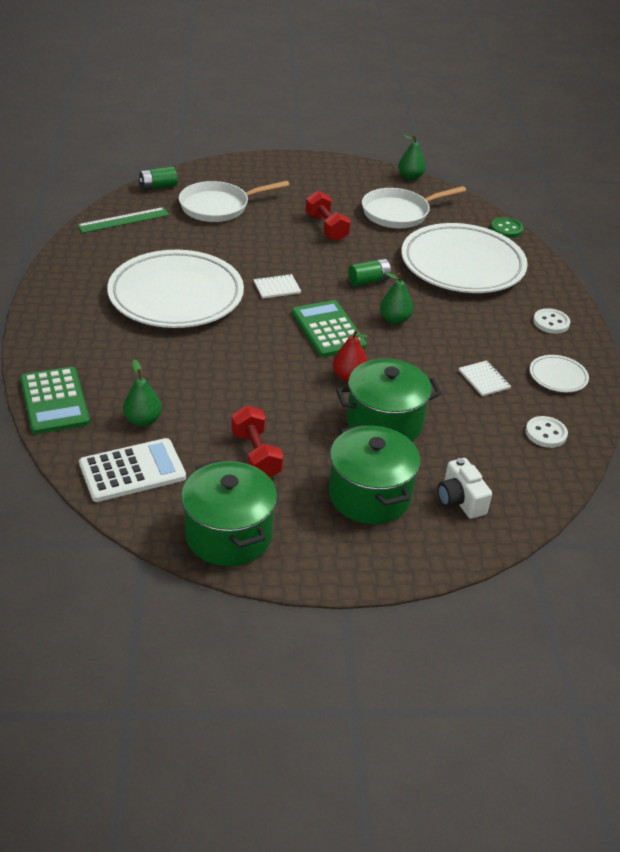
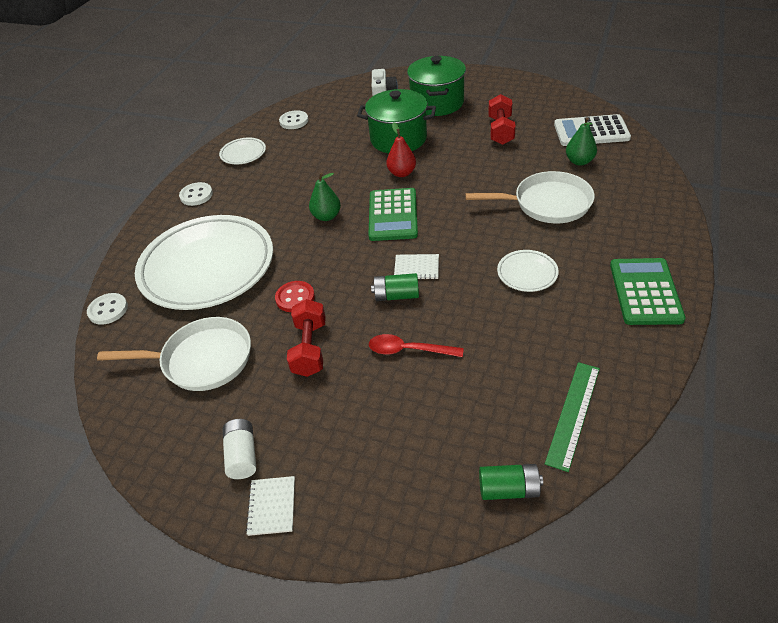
camera: 150 degrees left, 5 degrees up
(54, 401) = (652, 184): green calculator -> green calculator (645, 292)
(123, 220) = (573, 414): green ruler -> green ruler turned 60 degrees counterclockwise
(176, 296) = (527, 273): white plate -> white plate, size x0.41
(219, 207) = (429, 419): white pan -> white pan (547, 203)
(228, 535) = (534, 95): green pot -> none
(252, 236) = (408, 350): none -> red spoon
(326, 179) = (242, 455): none -> white battery
(365, 254) = (295, 298): none -> red button
(369, 281) = (318, 262): green battery -> green battery (396, 296)
(410, 177) = (120, 435): green pear -> none
(484, 379) = (299, 158): white notebook -> white notebook (272, 506)
(506, 229) = (108, 310): green button -> white button

